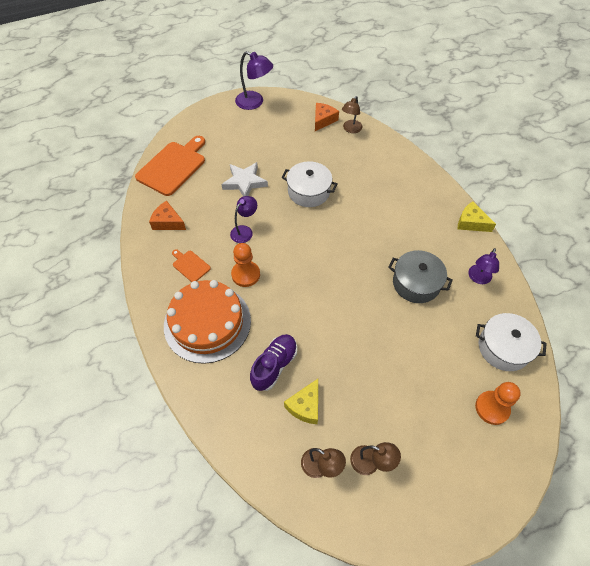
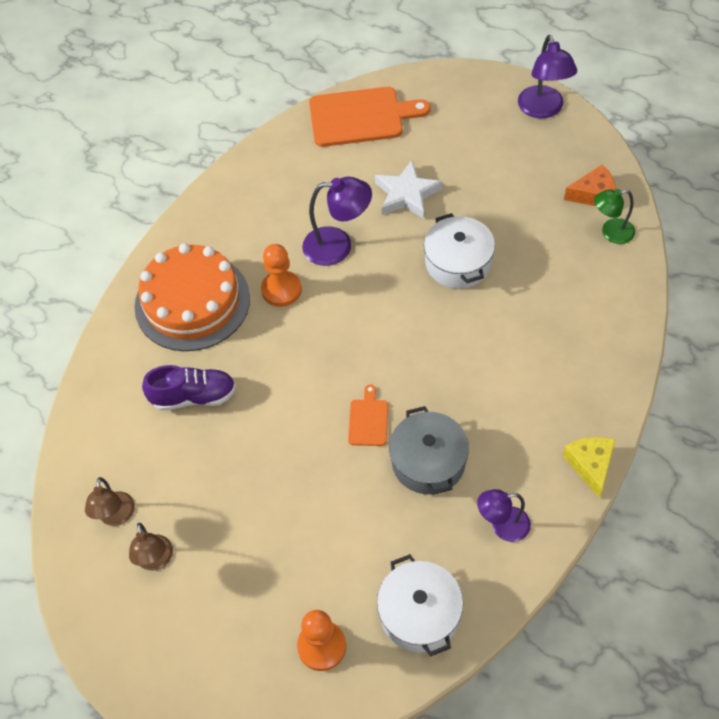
camera: 55 degrees right, 0 degrees up
(168, 222) = (282, 172): orange cheese -> none
(190, 265) = (247, 234): orange cutting board -> orange cutting board (368, 420)
(244, 231) = (338, 246): purple lamp -> purple lamp, size x1.51
(305, 406) = (171, 457): yellow cheese -> none
(350, 129) = (611, 233): brown lamp -> green lamp

